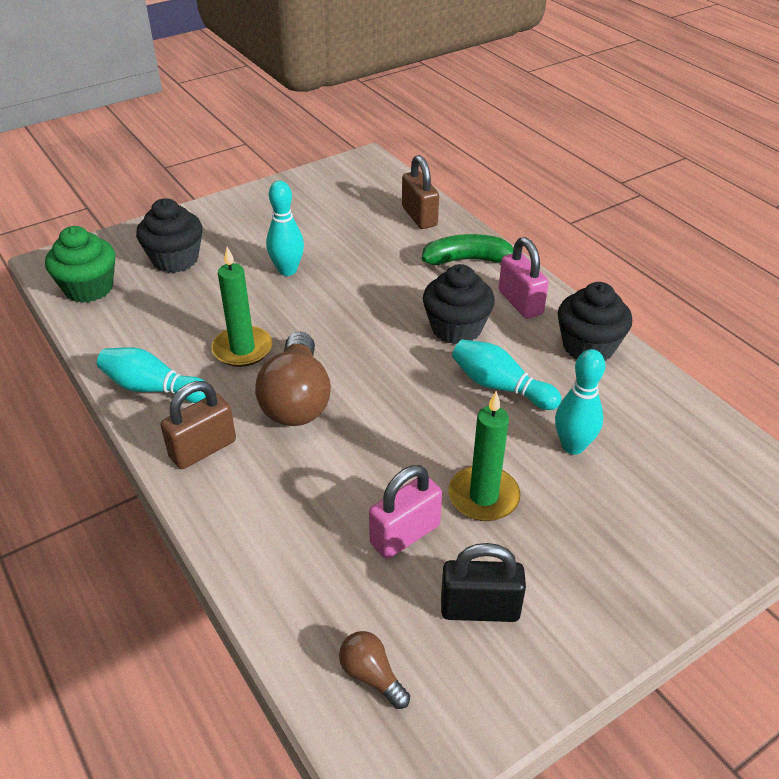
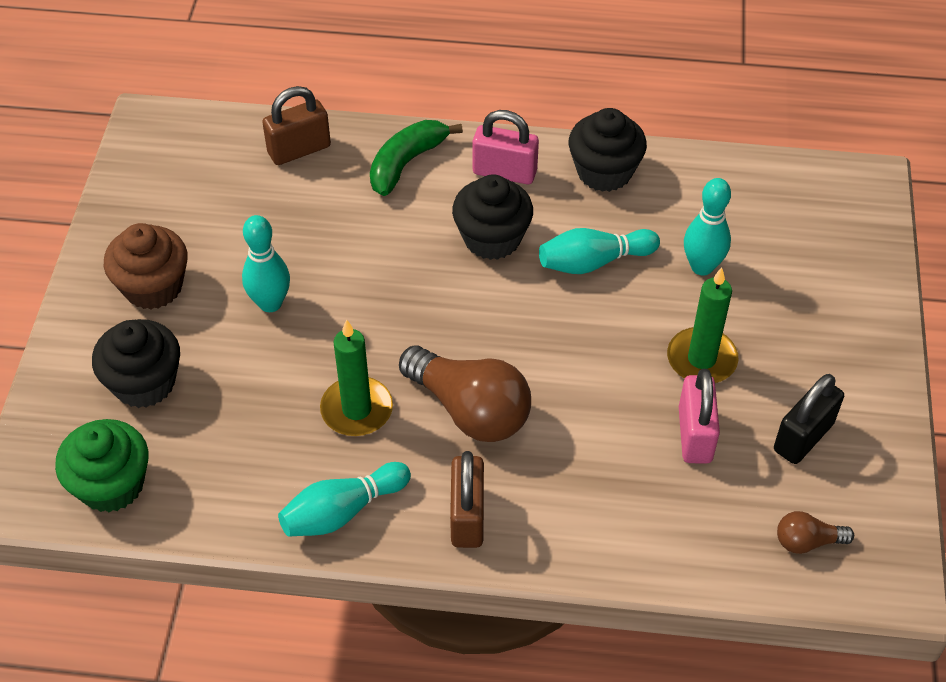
camera: 50 degrees left, 10 degrees up
(249, 225) = (153, 287): none -> brown cupcake
(419, 216) = (299, 149): brown padlock -> brown padlock turned 45 degrees counterclockwise

